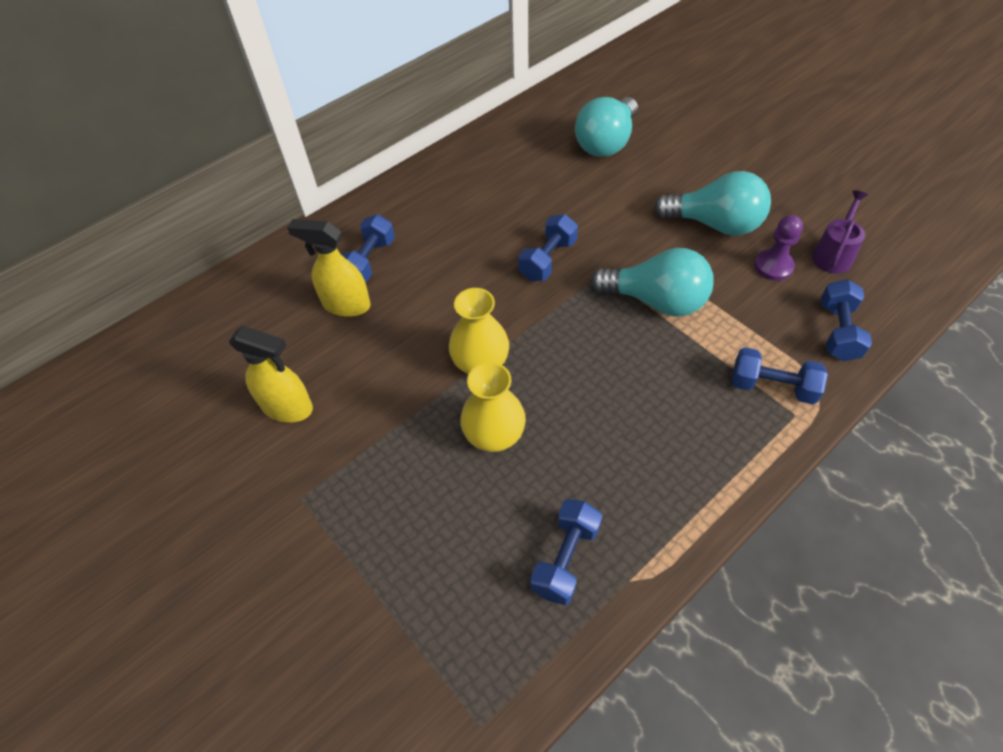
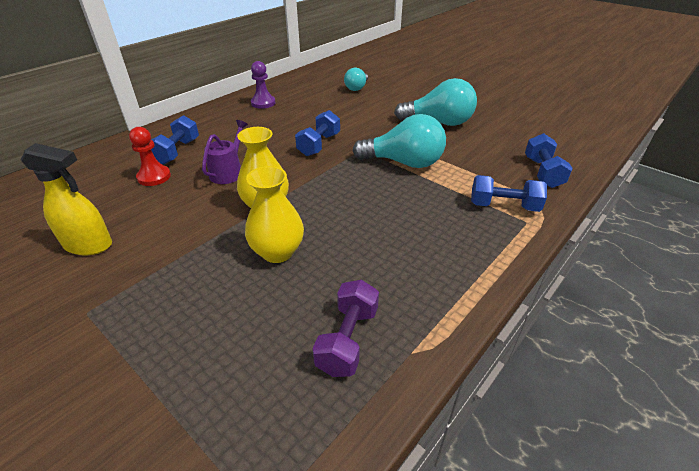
camera: 10 degrees left, 15 degrees down
(346, 305) = (154, 177): yellow spray bottle -> red pawn
(565, 558) = (347, 340): blue dumbbell -> purple dumbbell
(606, 143) = (357, 88): turquoise light bulb -> turquoise light bulb, size x0.57
(773, 266) = (485, 141): purple pawn -> purple pawn (263, 103)
(833, 254) = (525, 133): purple watering can -> purple watering can (228, 172)

